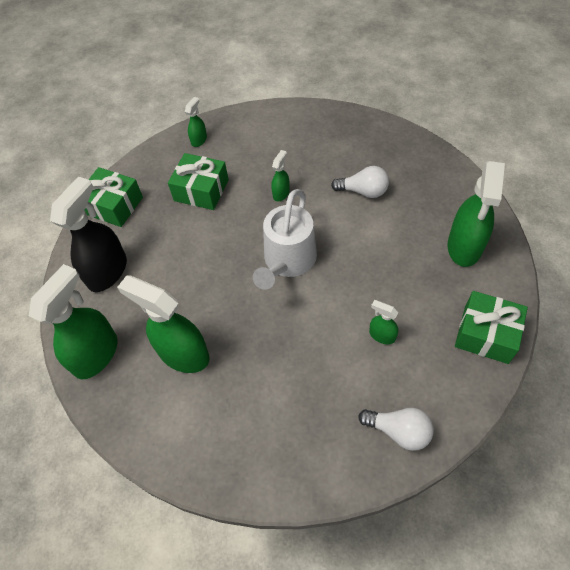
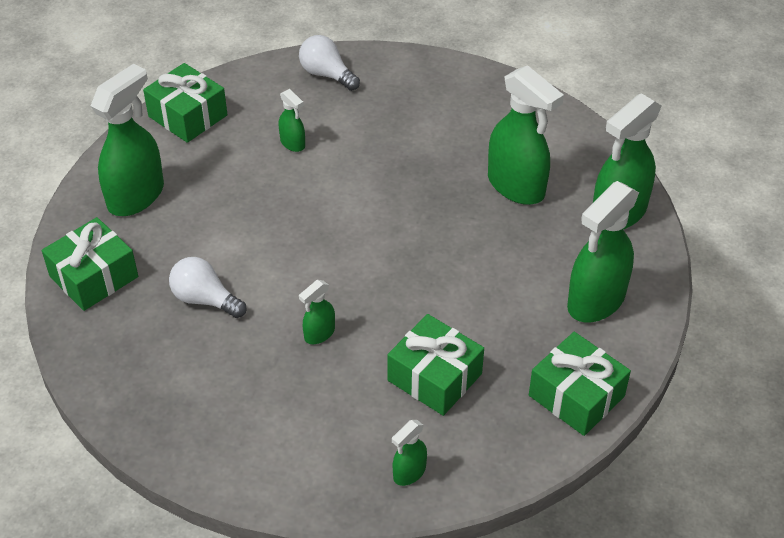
camera: 165 degrees left, 10 degrees down
(108, 271) = (595, 301): black spray bottle -> green spray bottle
(288, 261) = (355, 244): white watering can -> none
(442, 183) = (94, 277): none -> green gift

